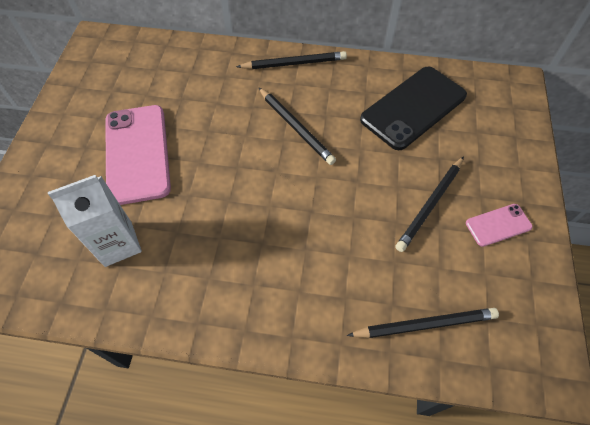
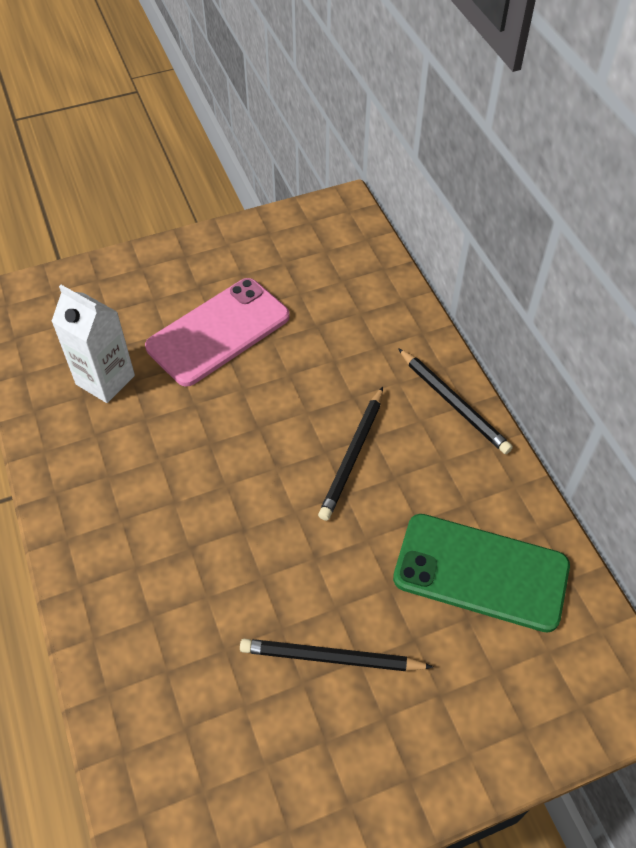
camera: 60 degrees right, 5 degrees down
(413, 108) = (481, 572): black phone -> green phone
(425, 324) = (158, 718): black pencil -> none
(498, 225) = (350, 756): pink phone -> none

